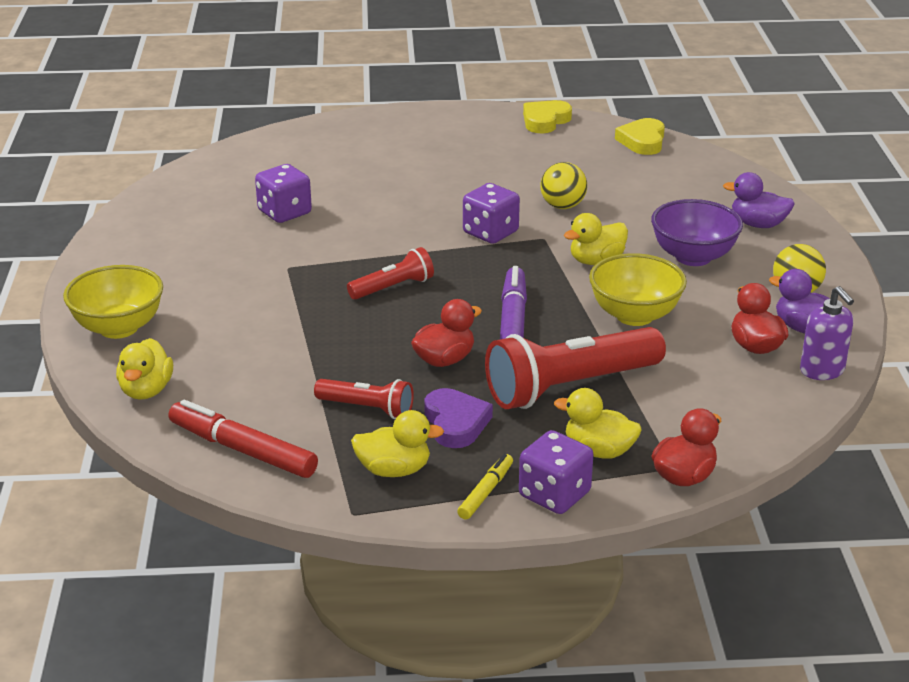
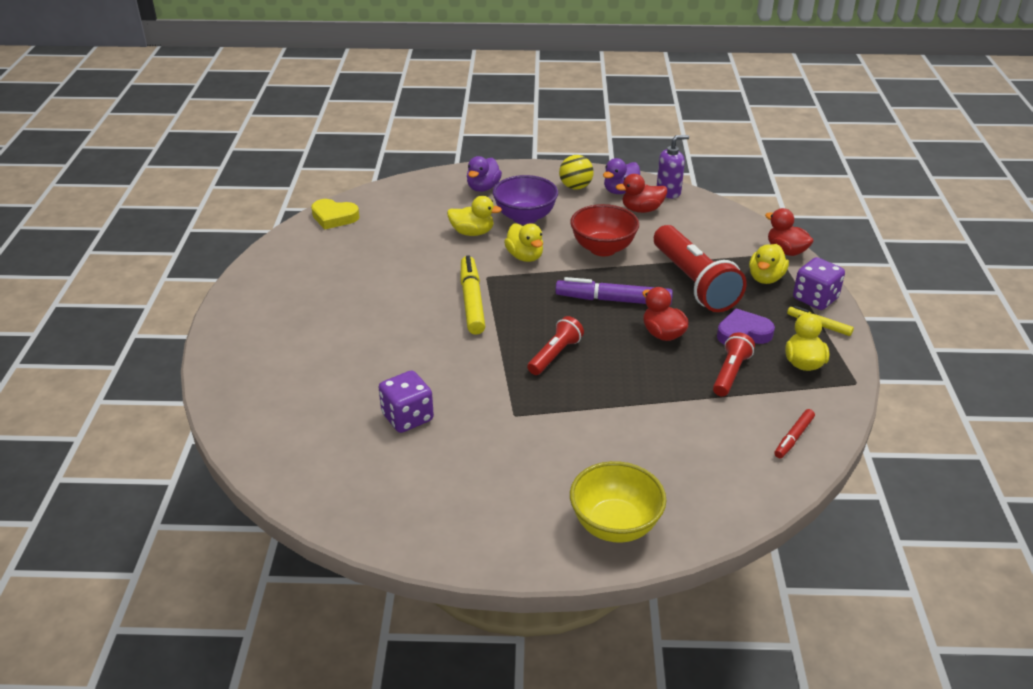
camera: 85 degrees left, 5 degrees up
(146, 390) = (718, 499): yellow duck -> yellow duck (472, 232)
(242, 450) = (793, 438): red marker -> red marker, size x0.55
(393, 287) = (555, 355): red flashlight -> red flashlight turned 60 degrees clockwise
(490, 233) = (472, 301): purple dice -> yellow marker
(545, 121) = (274, 259): yellow heart -> none
(562, 206) = (435, 264): yellow ball -> none
(634, 315) = (603, 249): yellow bowl -> red bowl

